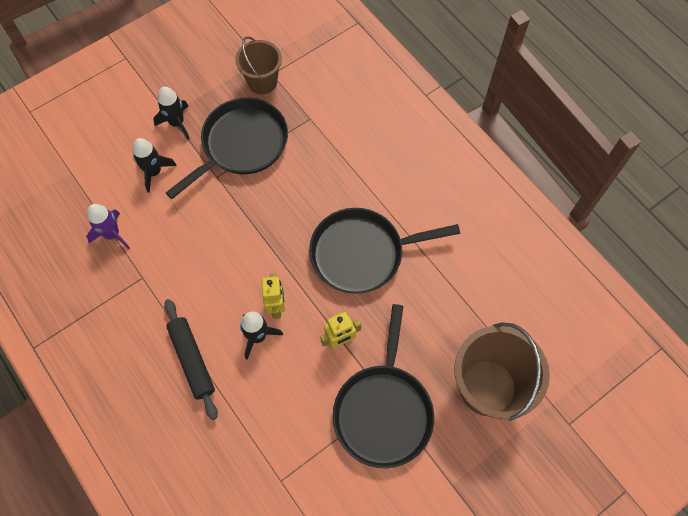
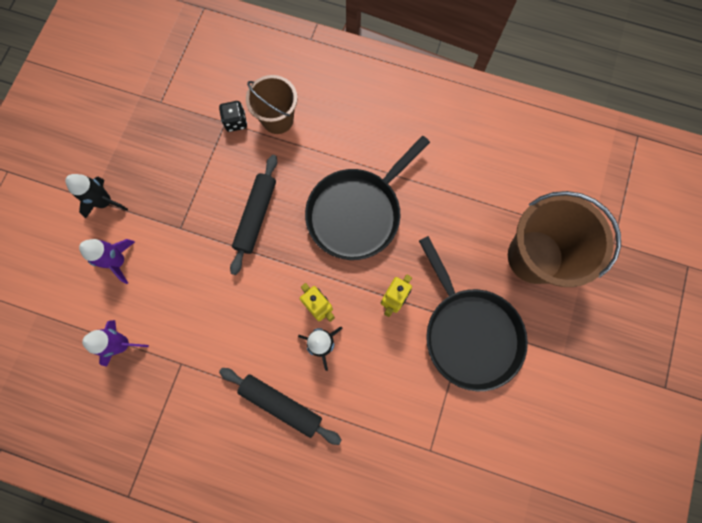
camera: 35 degrees left, 10 degrees up
(154, 172) = (118, 261): black rocket -> purple rocket
(241, 144) = (181, 184): black pan -> none
(262, 82) = (157, 114): brown bucket -> brown bucket (277, 119)
(280, 204) = (256, 216): none -> black rolling pin
(318, 123) = (236, 122): none -> black dice

